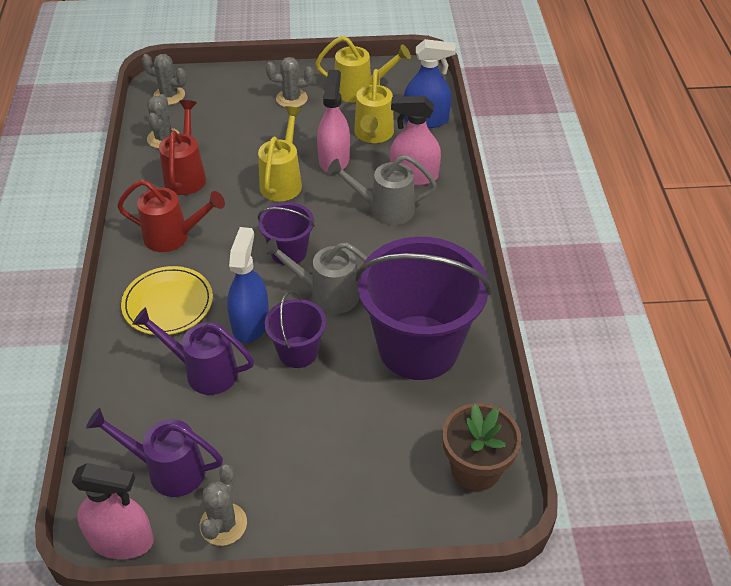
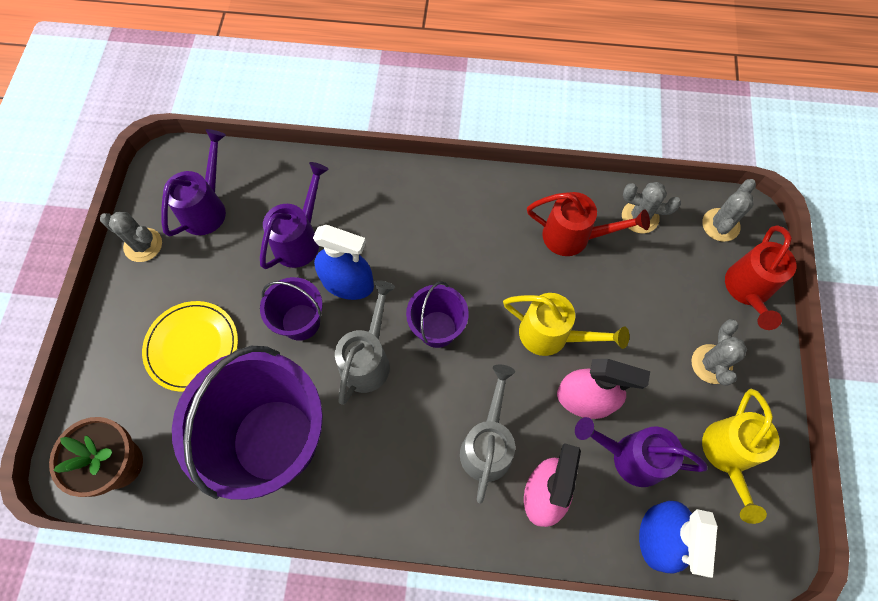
camera: 100 degrees right, 20 degrees up
(121, 540) = (156, 175): pink spray bottle -> none
(168, 303) = (389, 213): yellow plate -> yellow plate (192, 347)
(173, 237) = (479, 221): red watering can -> red watering can (747, 290)
(373, 134) = (630, 457): yellow watering can -> purple watering can

